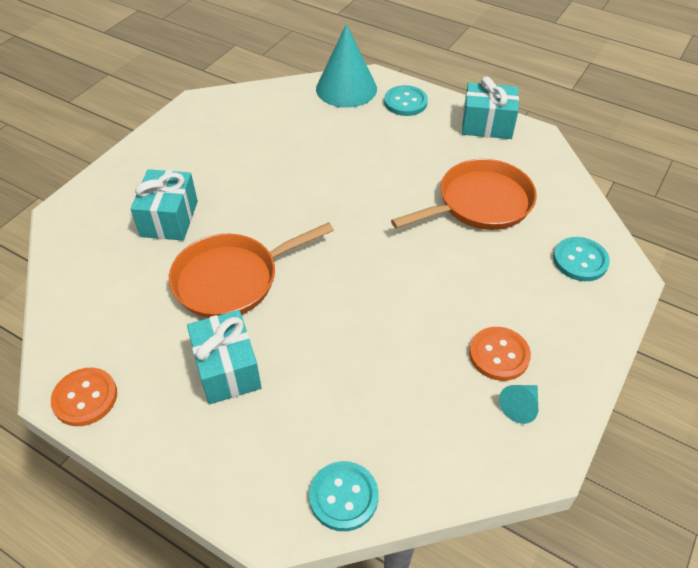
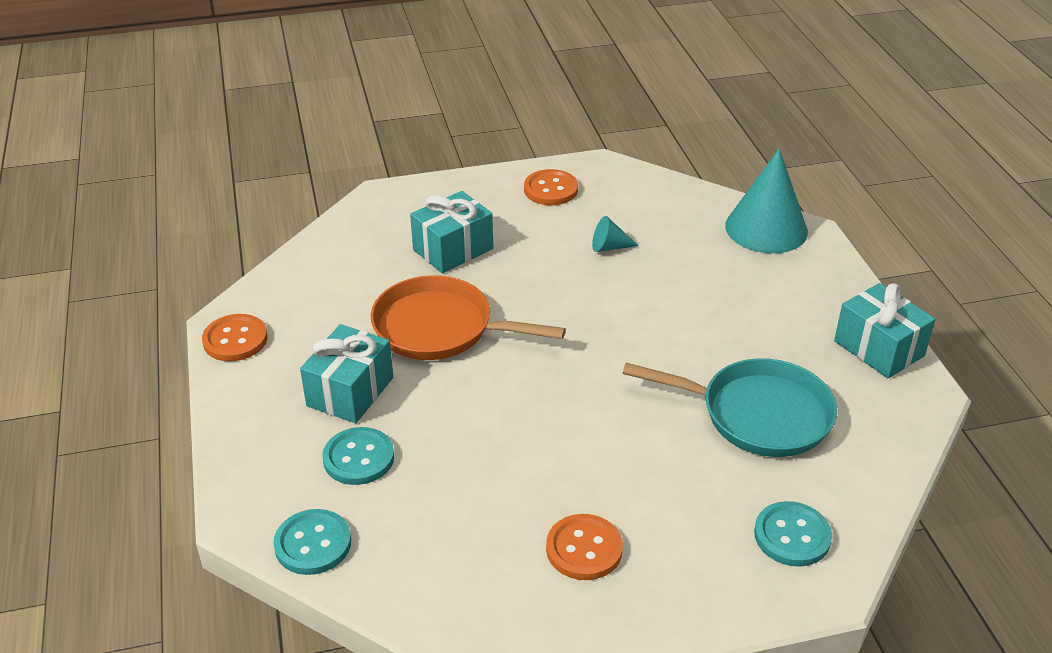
camera: 45 degrees right, 10 degrees down
(184, 137) = (550, 189): none -> orange button
(405, 102) = (814, 275): turquoise button -> turquoise button (358, 458)
(480, 203) = (758, 414): orange pan -> turquoise pan
(520, 406) = (543, 602): turquoise cone -> turquoise cone (609, 247)

